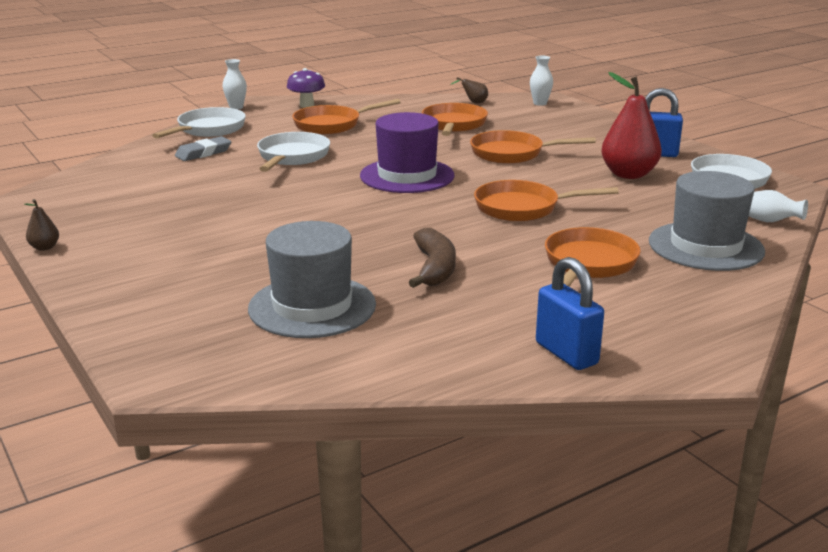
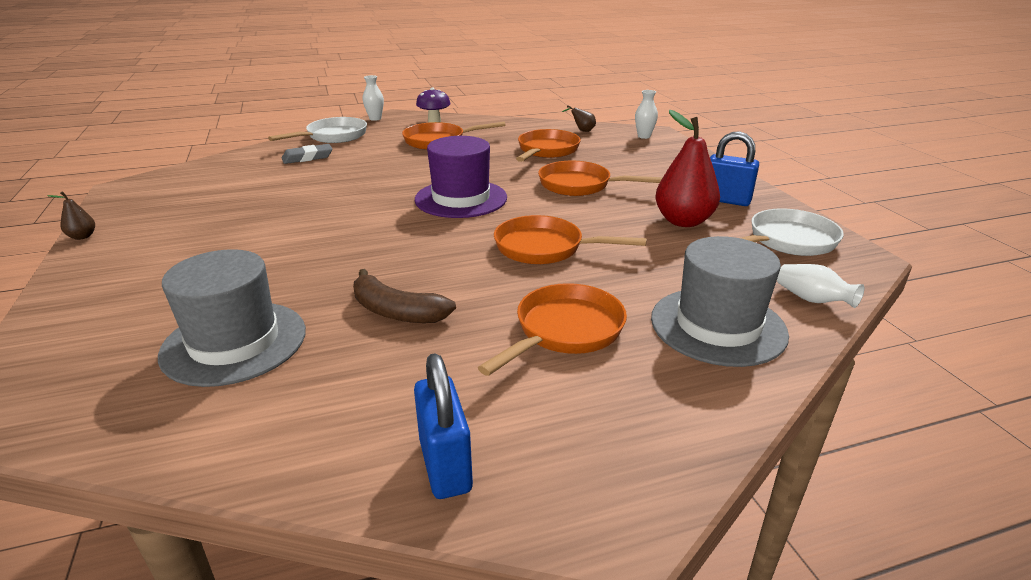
camera: 15 degrees right, 5 degrees up
(292, 157) = (377, 169): white pan -> none
(434, 268) = (397, 311): brown banana -> brown banana turned 105 degrees clockwise

